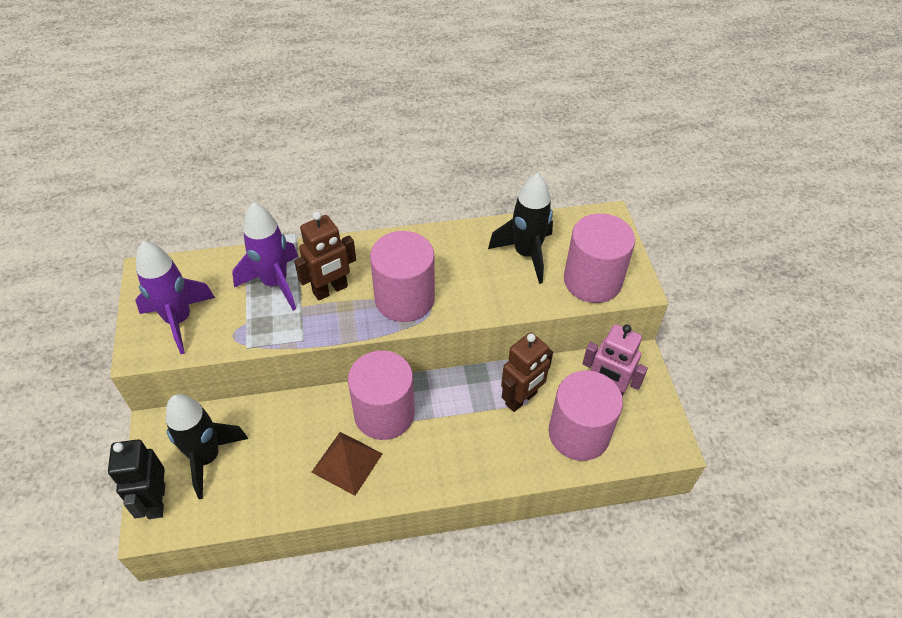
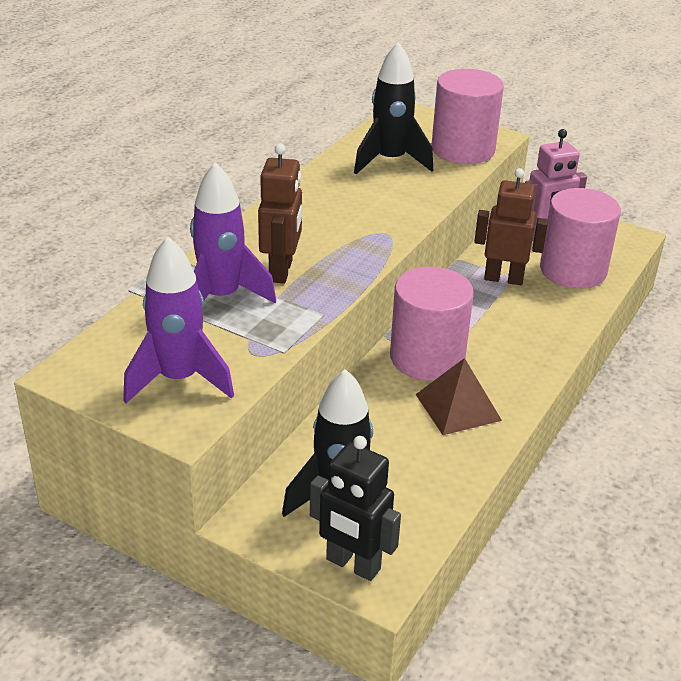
camera: 50 degrees left, 15 degrees down
(404, 299) = (353, 238): pink cylinder -> none
(521, 399) = (503, 278): brown robot -> brown robot turned 75 degrees counterclockwise

